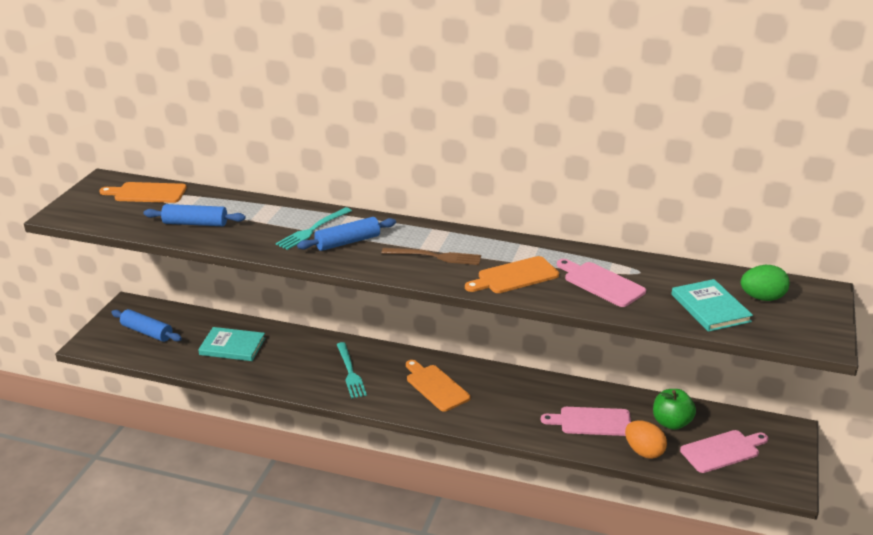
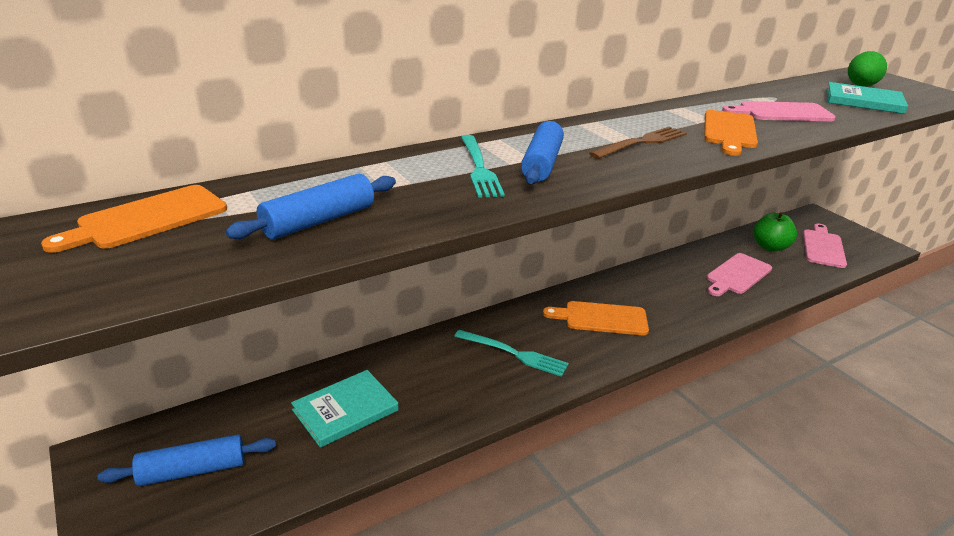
camera: 50 degrees left, 0 degrees up
(644, 451) = (799, 275): orange egg -> none

